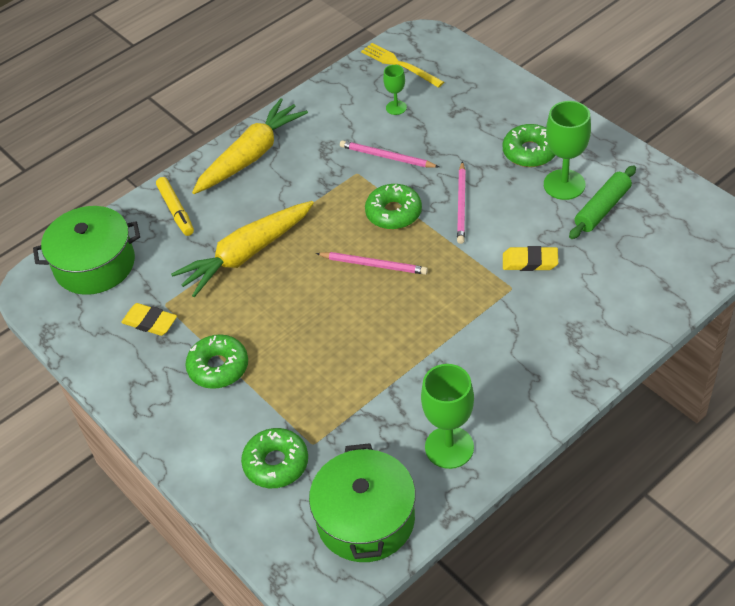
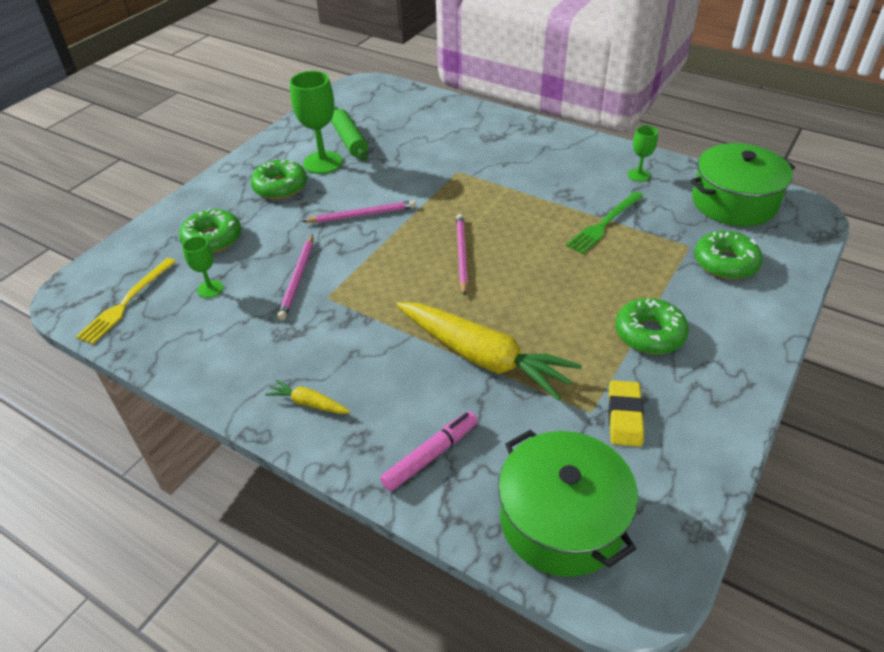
camera: 110 degrees left, 5 degrees down
(176, 211) = (430, 455): yellow marker -> pink marker
(251, 155) = (308, 403): yellow carrot -> yellow carrot, size x0.43
(375, 385) = (604, 224): none -> green fork
(393, 213) = (384, 256): green donut -> green donut (212, 239)
(449, 447) = (638, 175): green goblet -> green goblet, size x0.54
(530, 262) = (424, 167): yellow eraser -> none
(602, 209) = (350, 141): green rolling pin -> green rolling pin turned 45 degrees clockwise

